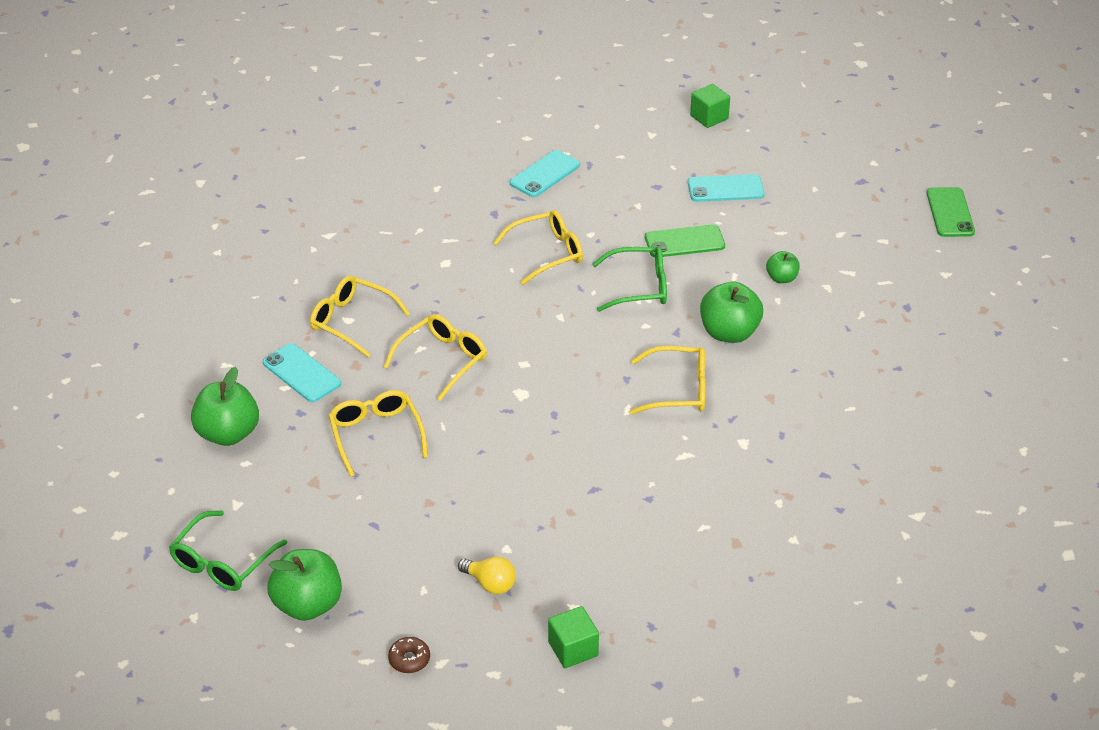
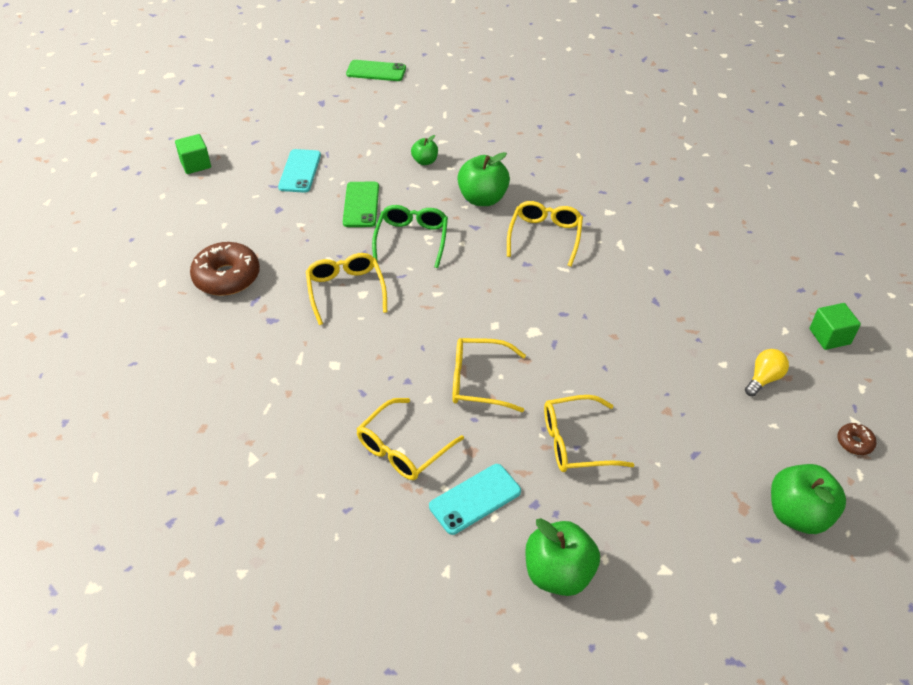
camera: 80 degrees left, 5 degrees up
(222, 562) = (747, 587): green glasses -> none
(443, 360) = (478, 381): yellow glasses -> yellow glasses turned 45 degrees counterclockwise
(545, 174) = (227, 277): turquoise phone -> brown donut

